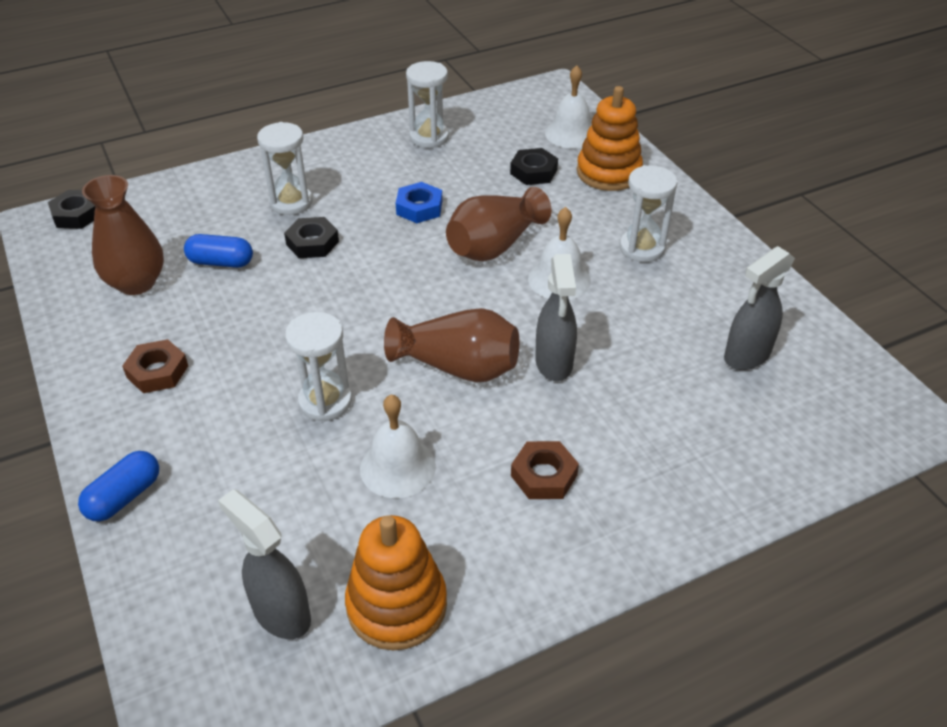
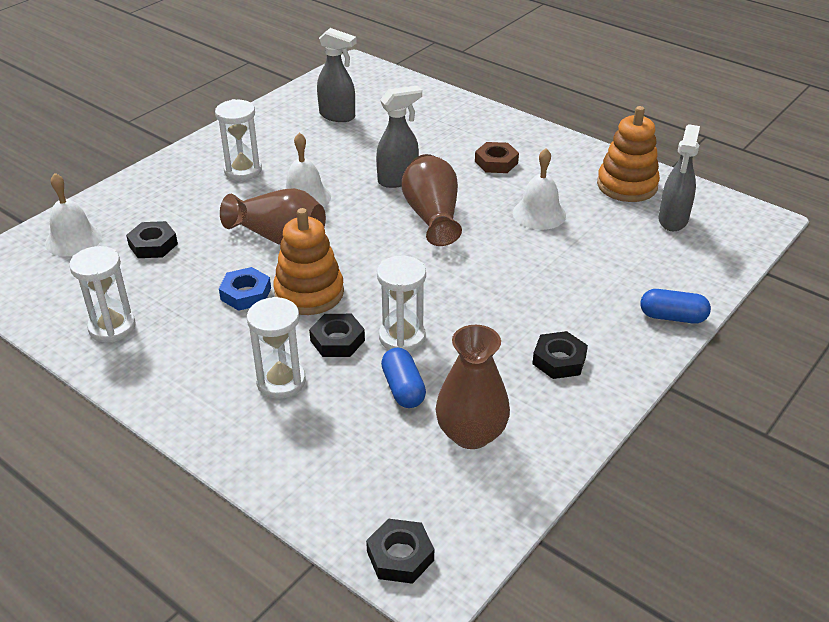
camera: 115 degrees left, 5 degrees down
(157, 371) = (559, 360): brown nut -> black nut
(325, 401) = (513, 262): white hourglass -> white hourglass (402, 337)
(608, 172) = (137, 205): orange stacking toy -> orange stacking toy (309, 293)

